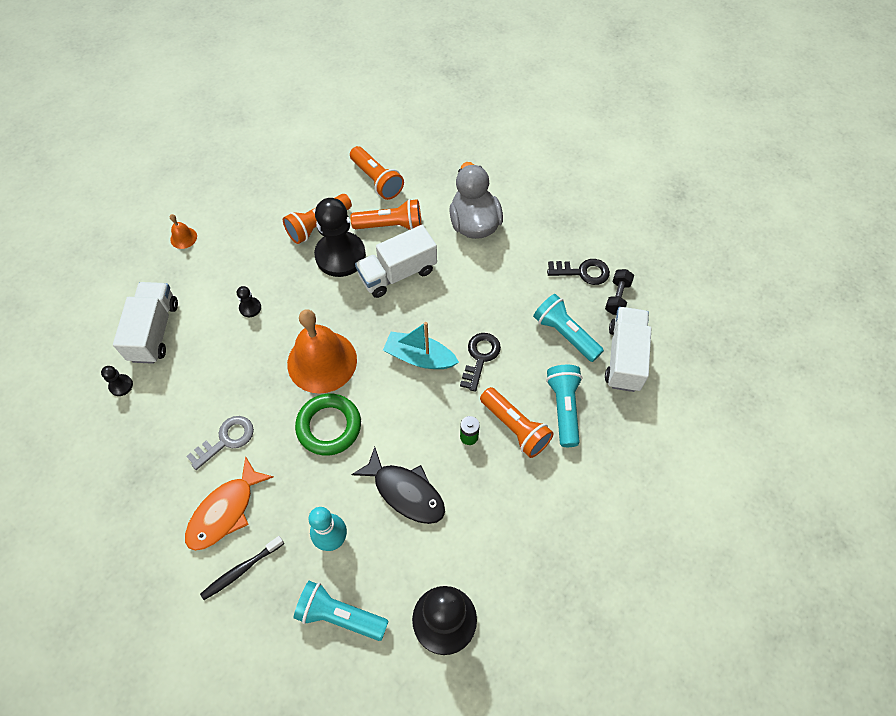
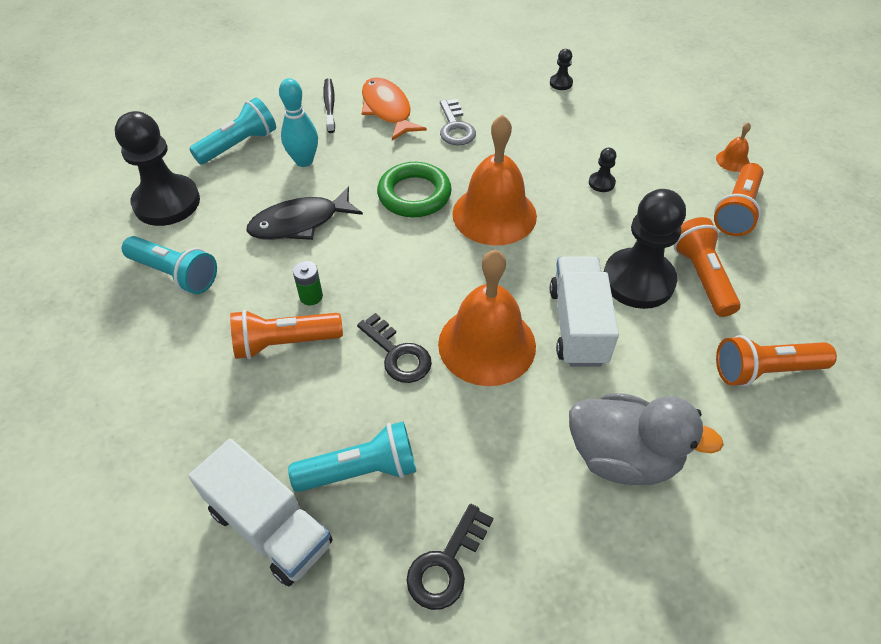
camera: 120 degrees right, 10 degrees down
(154, 331) = (611, 114): white truck -> none
(390, 225) = (667, 351): orange flashlight -> orange flashlight (736, 210)
(419, 357) = (440, 296): turquoise boat -> none
(442, 314) = (487, 344): none -> orange bell
(564, 408) = (265, 406): turquoise flashlight -> turquoise flashlight (175, 274)
(617, 297) = (369, 588): black dumbbell -> none

